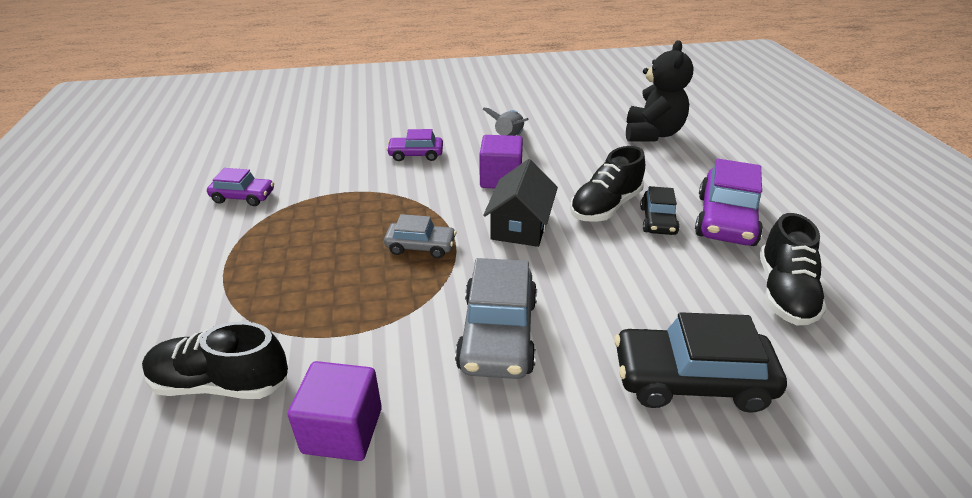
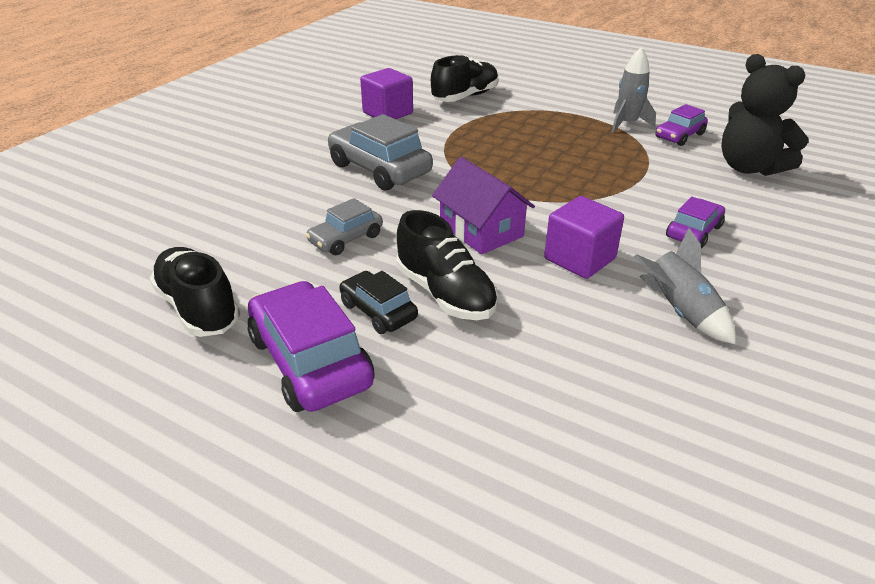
camera: 130 degrees right, 0 degrees up
(232, 230) = (627, 124): none -> grey rocket
(421, 247) = (512, 177): grey car -> grey car (346, 239)
(520, 225) = (481, 230): black house -> purple house
(605, 207) = (445, 294): black shoe -> black shoe turned 150 degrees clockwise
(652, 134) = (571, 478): black teddy bear -> black teddy bear (749, 168)
(691, 380) = (237, 209): black car -> none

